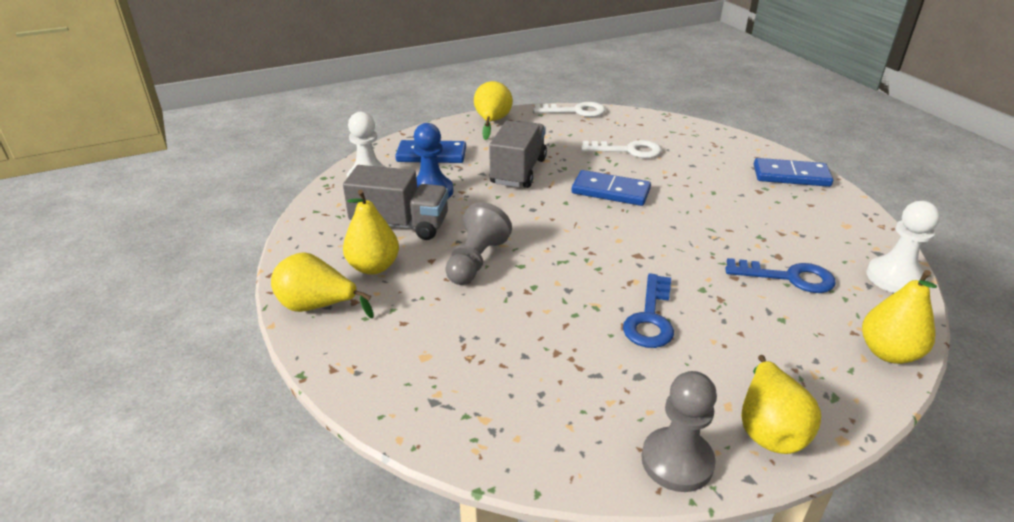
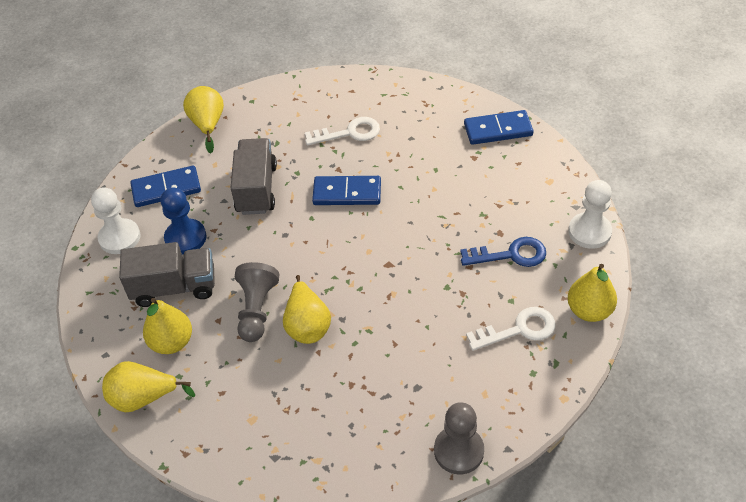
camera: 15 degrees left, 15 degrees up
(575, 111) = (284, 87): white key -> white key (518, 330)
(650, 318) = (413, 329): blue key -> none
(769, 428) = (515, 404): yellow pear -> yellow pear (307, 325)

